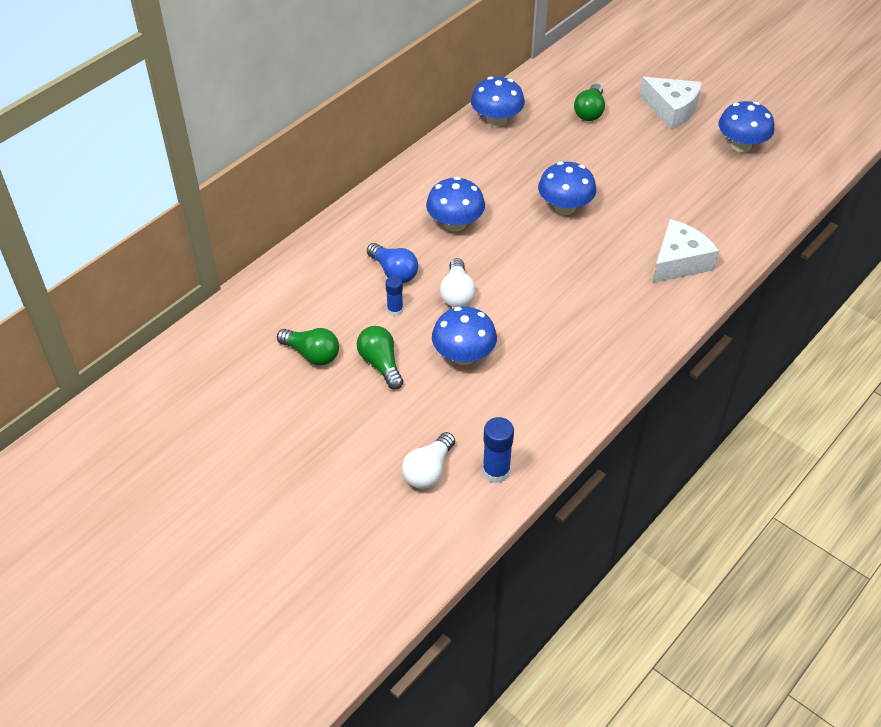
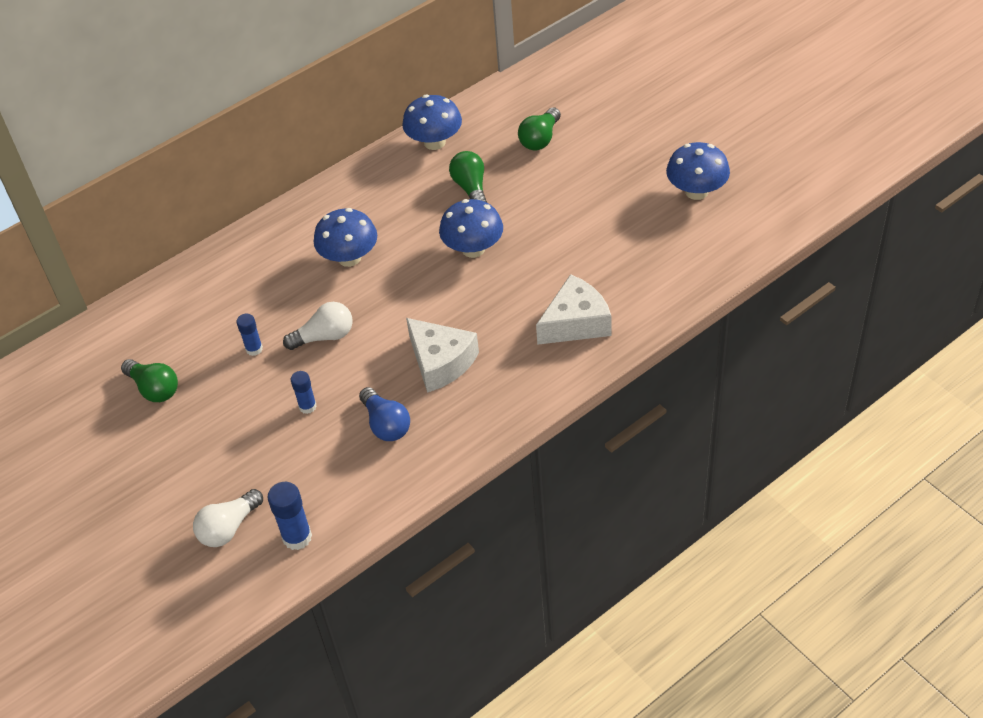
camera: 15 degrees right, 0 degrees up
(381, 364) = (219, 407): green light bulb -> green light bulb (471, 188)
(394, 272) = (267, 306): blue light bulb -> blue light bulb (386, 424)
(457, 293) = (324, 336): white light bulb -> white light bulb turned 120 degrees counterclockwise
(463, 355) = (307, 406): blue mushroom -> blue glue stick
(671, 110) = (633, 143): white cheese -> white cheese (441, 362)

